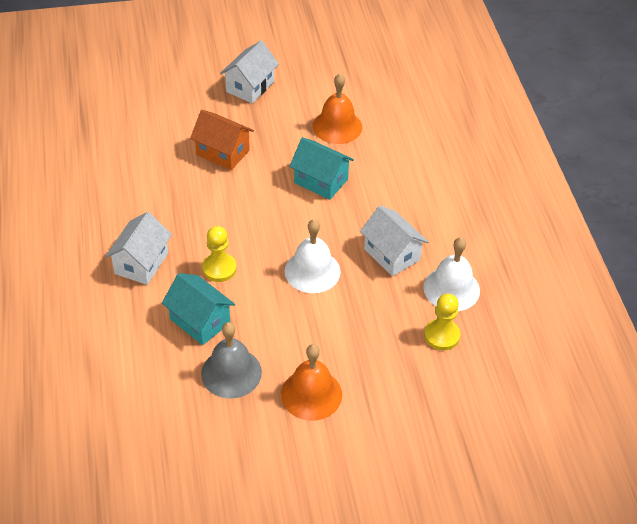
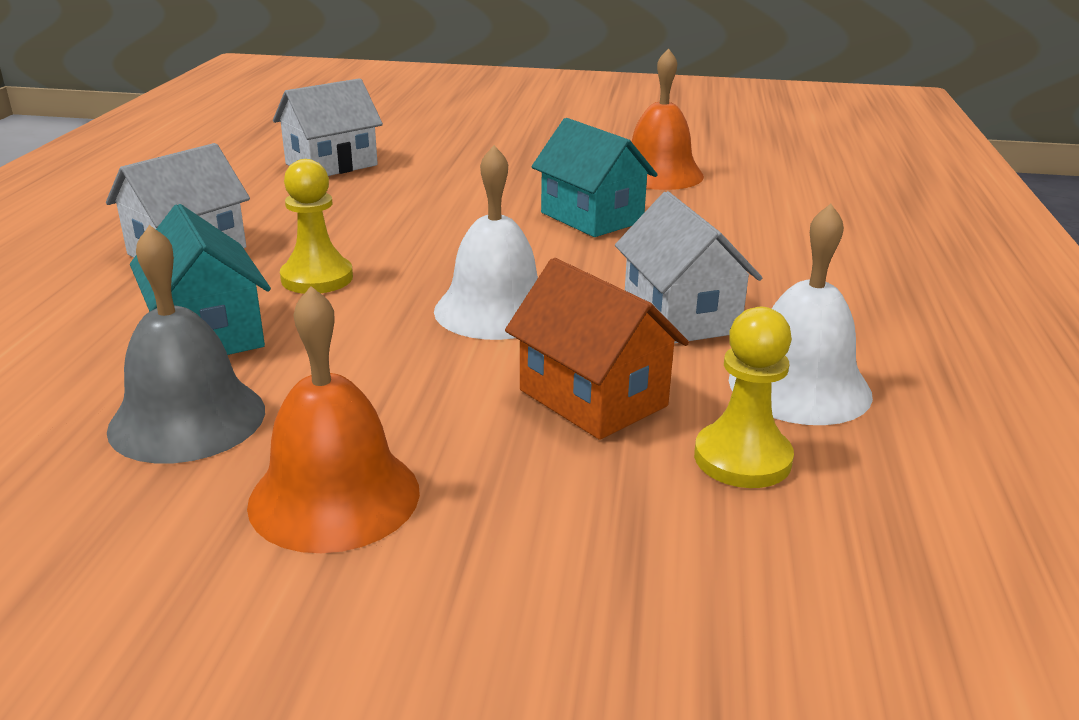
camera: 20 degrees right, 20 degrees down
(223, 152) = (445, 172): orange house -> orange house (593, 398)
(250, 87) = (540, 129): white house -> white house (331, 164)

